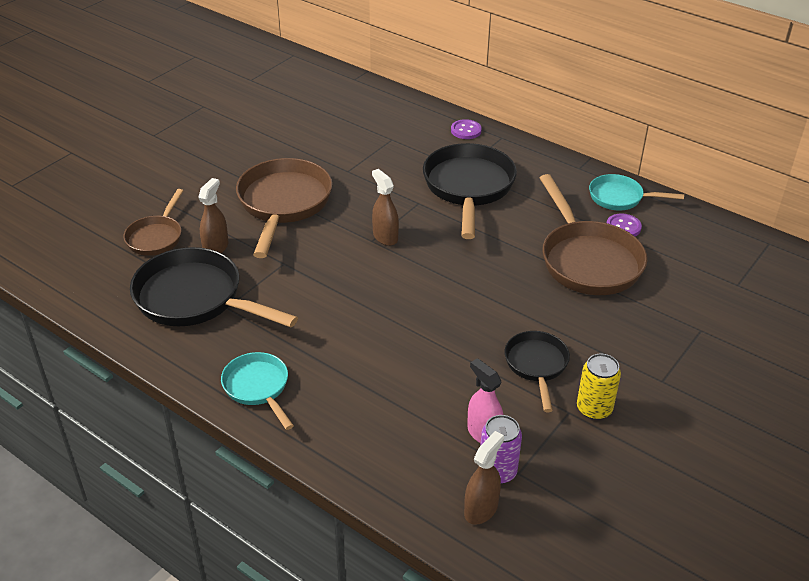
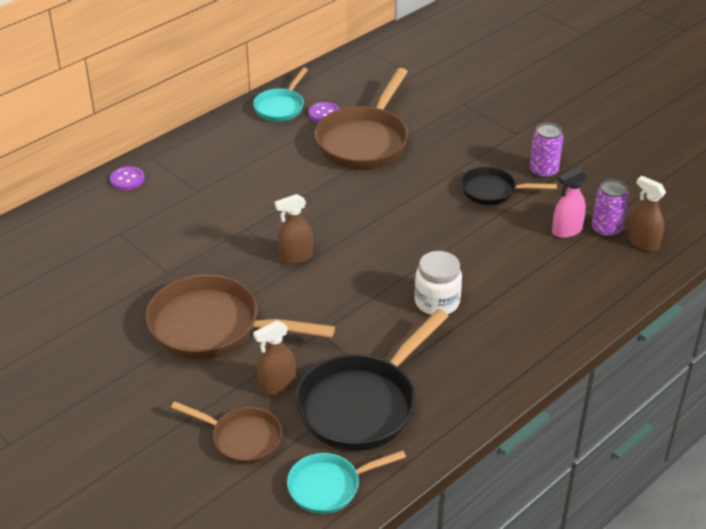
camera: 80 degrees left, 0 degrees up
(216, 247) = (277, 386): brown spray bottle -> brown spray bottle turned 60 degrees counterclockwise
(258, 388) = (502, 361): turquoise pan -> turquoise pan (329, 486)
(338, 335) = (437, 302): none -> white jar
(468, 188) = (232, 192): black pan -> none
(588, 260) = (364, 141): brown pan -> brown pan turned 120 degrees clockwise
(594, 409) = (543, 171): yellow can -> purple can

